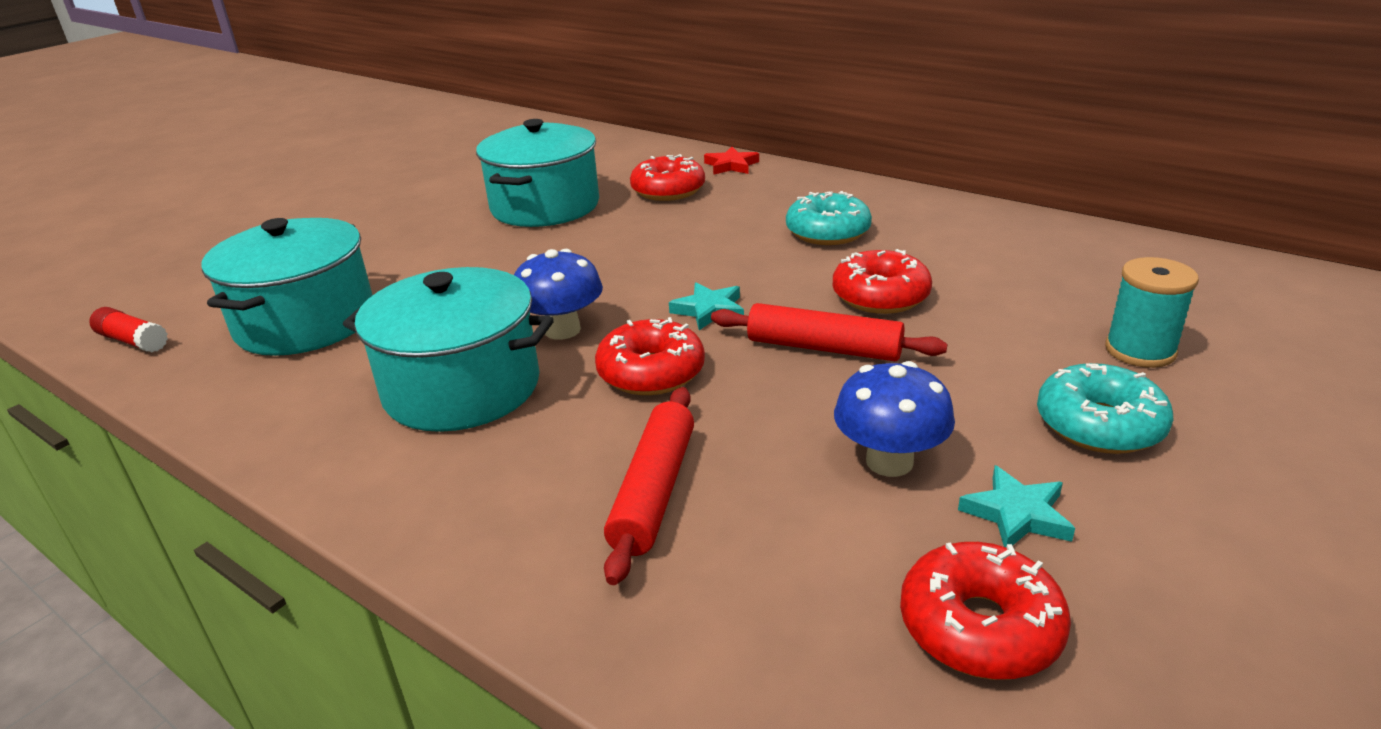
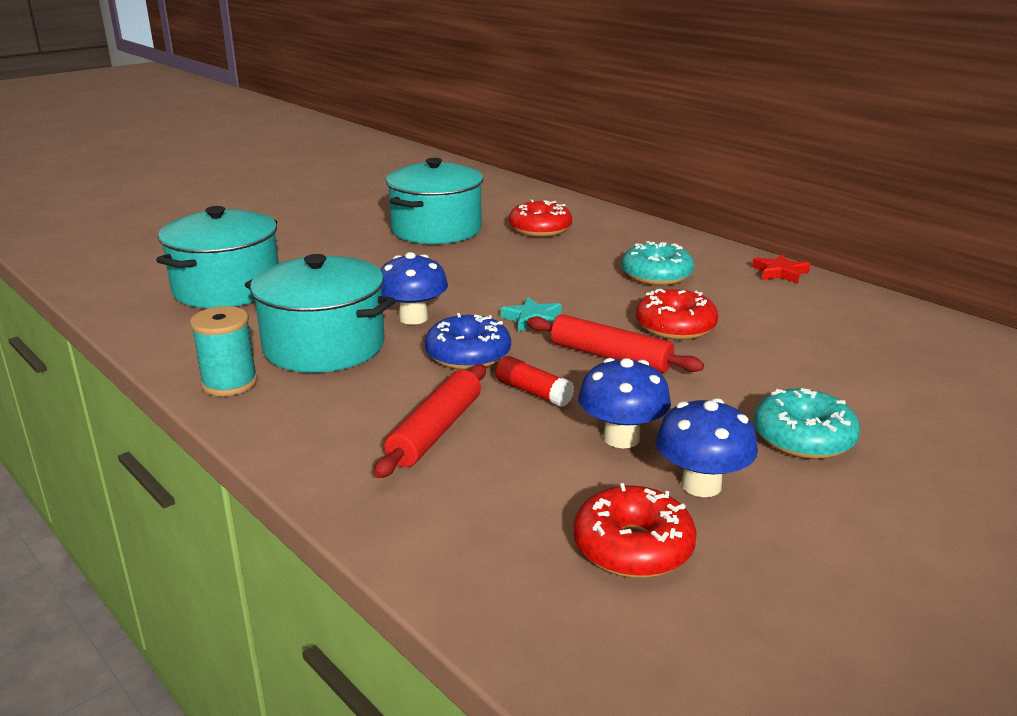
camera: 10 degrees right, 5 degrees down
(133, 341) = (103, 285): red glue stick -> red glue stick (533, 392)
(651, 372) = (468, 355): red donut -> blue donut
(731, 165) = (601, 216): red star -> red star (780, 272)
(1016, 514) = (701, 485): turquoise star -> blue mushroom
(1140, 350) = (870, 393): turquoise spool -> turquoise spool (229, 383)

